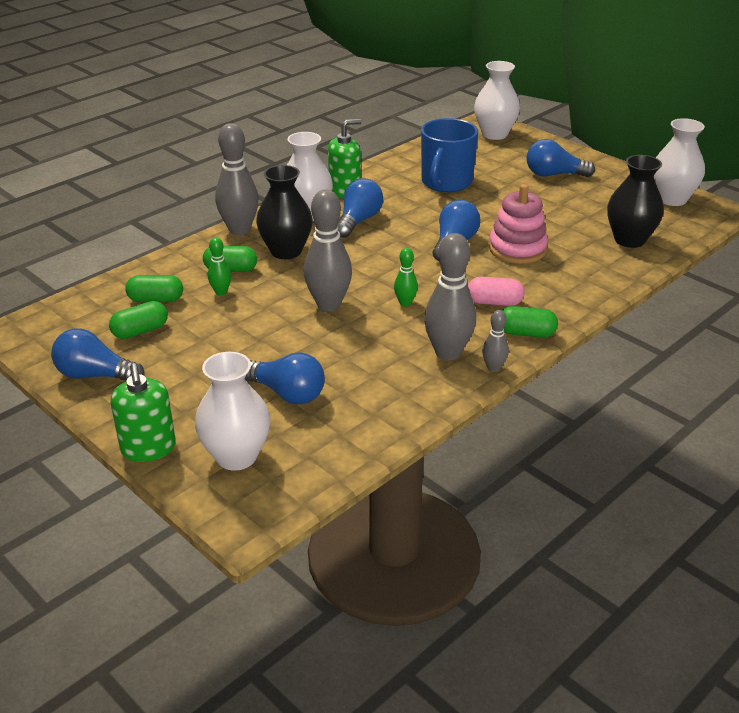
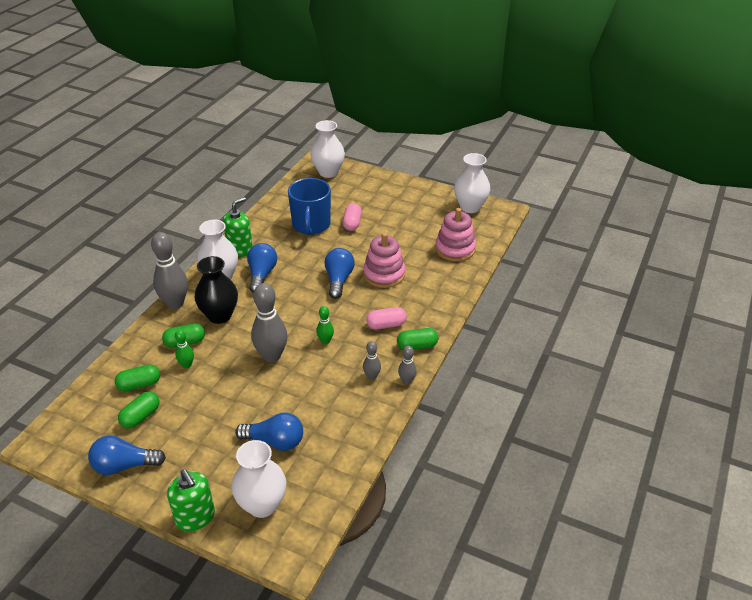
camera: 20 degrees left, 5 degrees up
(448, 353) = (372, 376): grey bowling pin -> grey bowling pin, size x0.50
(500, 189) = (352, 223): none -> pink capsule
(554, 175) = (384, 202): blue light bulb -> none
(629, 240) = (455, 249): black vase -> pink stacking toy

